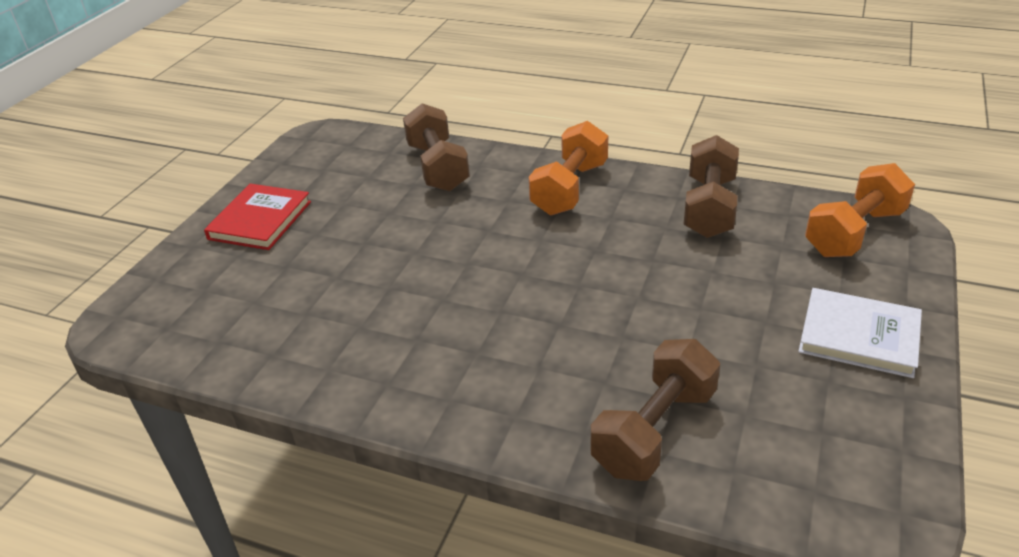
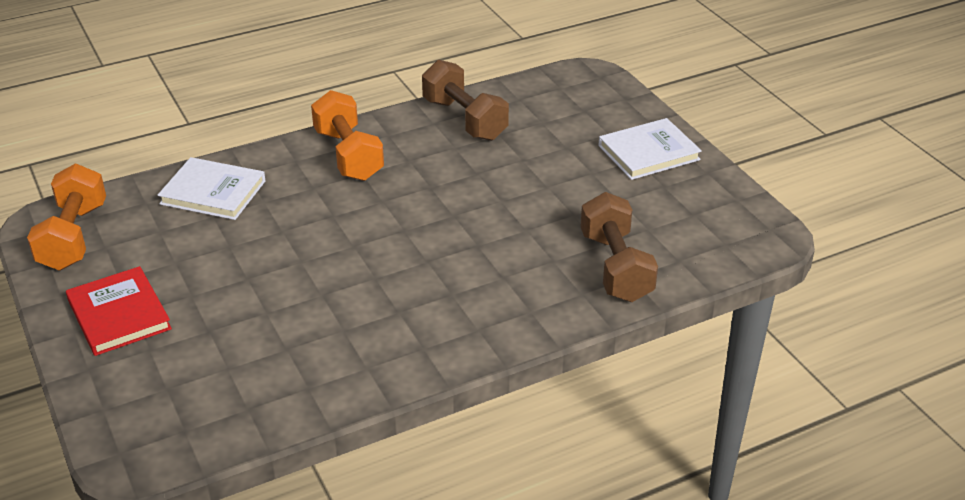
camera: 50 degrees left, 0 degrees up
(438, 167) = (213, 192): brown dumbbell -> white book
(854, 233) = (571, 92): orange dumbbell -> orange dumbbell (73, 237)

